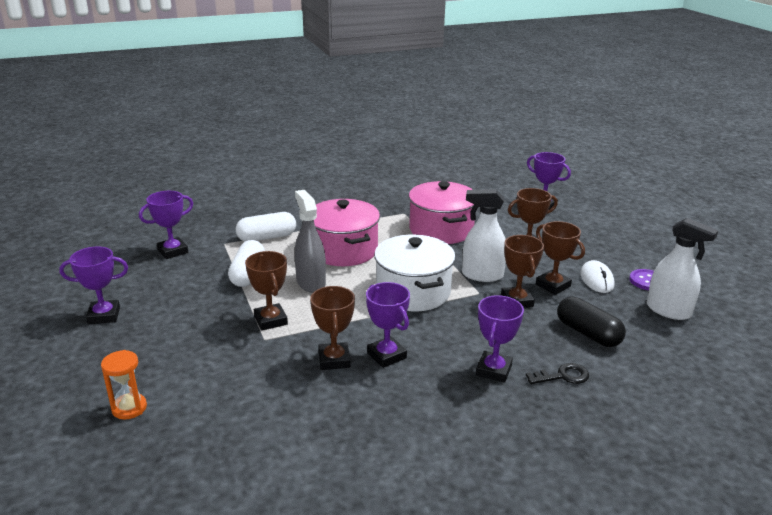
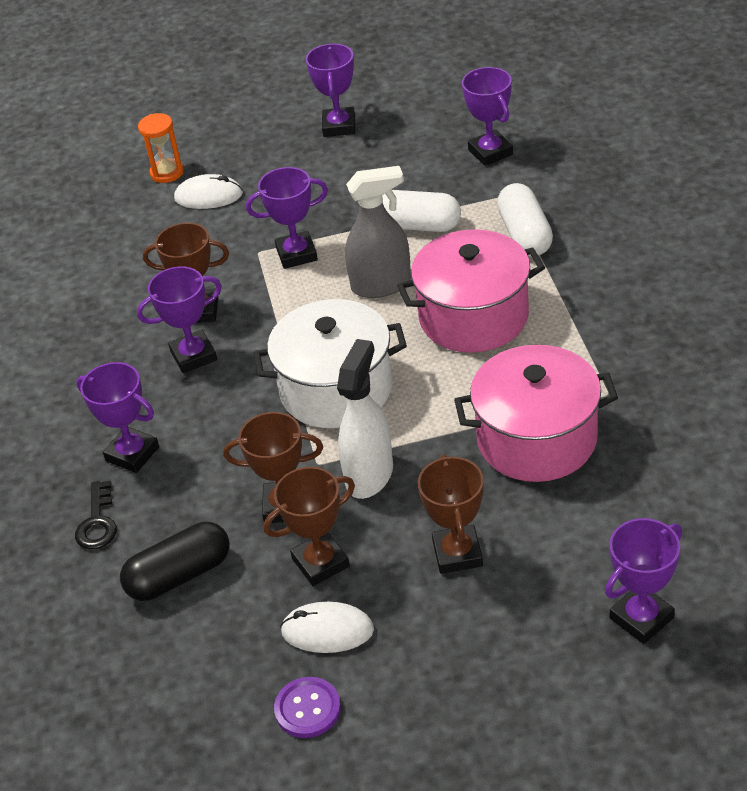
camera: 105 degrees right, 15 degrees up
(178, 375) = (208, 196): none -> white mouse
(270, 320) = (296, 254): brown trophy -> purple trophy
(668, 311) = (209, 707): white spray bottle -> none

